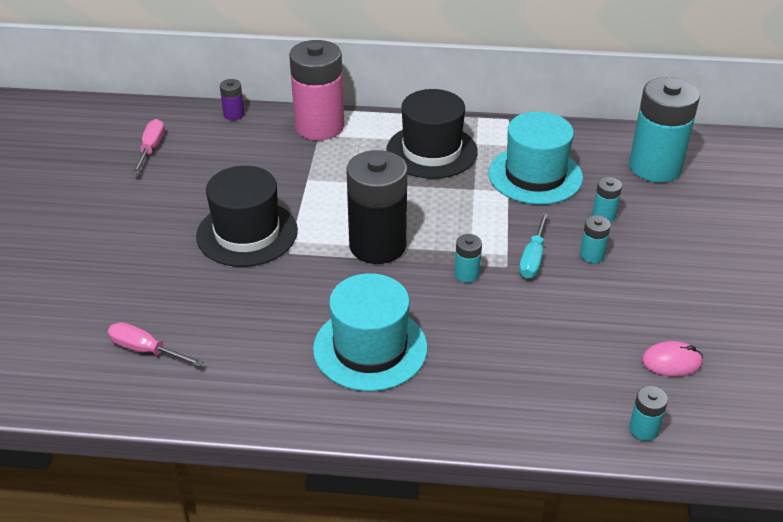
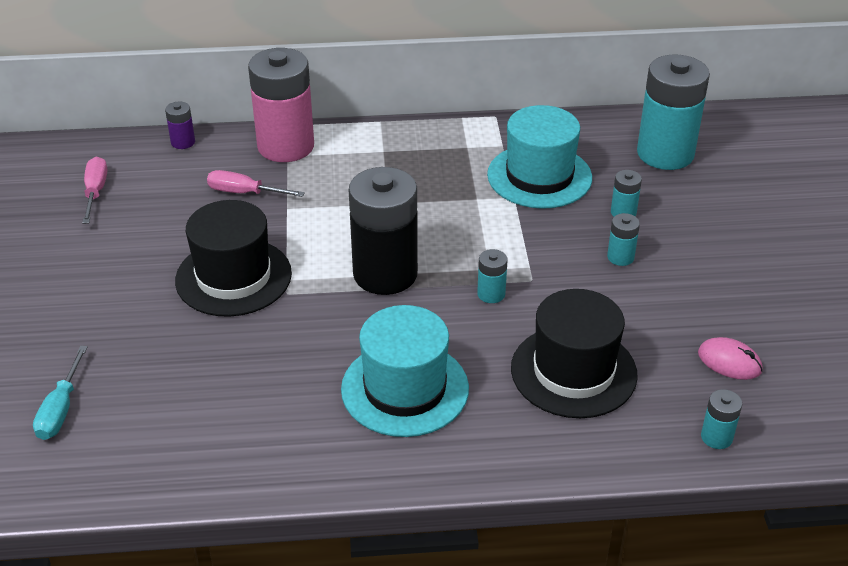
camera: 10 degrees left, 0 degrees up
(146, 350) = (151, 424): pink screwdriver -> pink screwdriver (244, 193)
(431, 151) = (419, 161): black hat -> black hat (573, 371)
(533, 258) = (558, 268): turquoise screwdriver -> turquoise screwdriver (61, 409)
(671, 362) = (729, 362): pink mouse -> pink mouse turned 45 degrees clockwise

